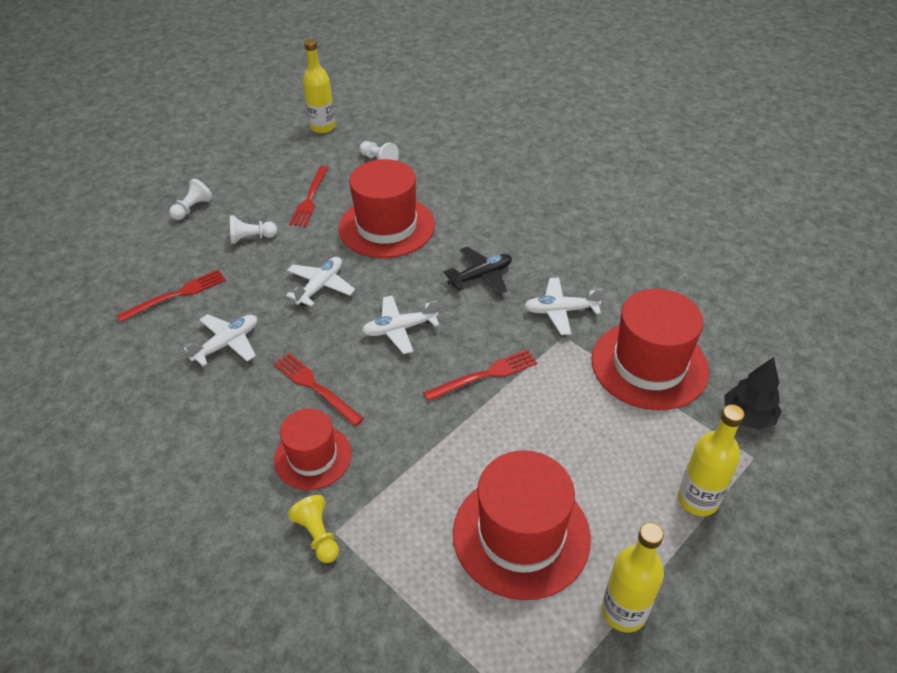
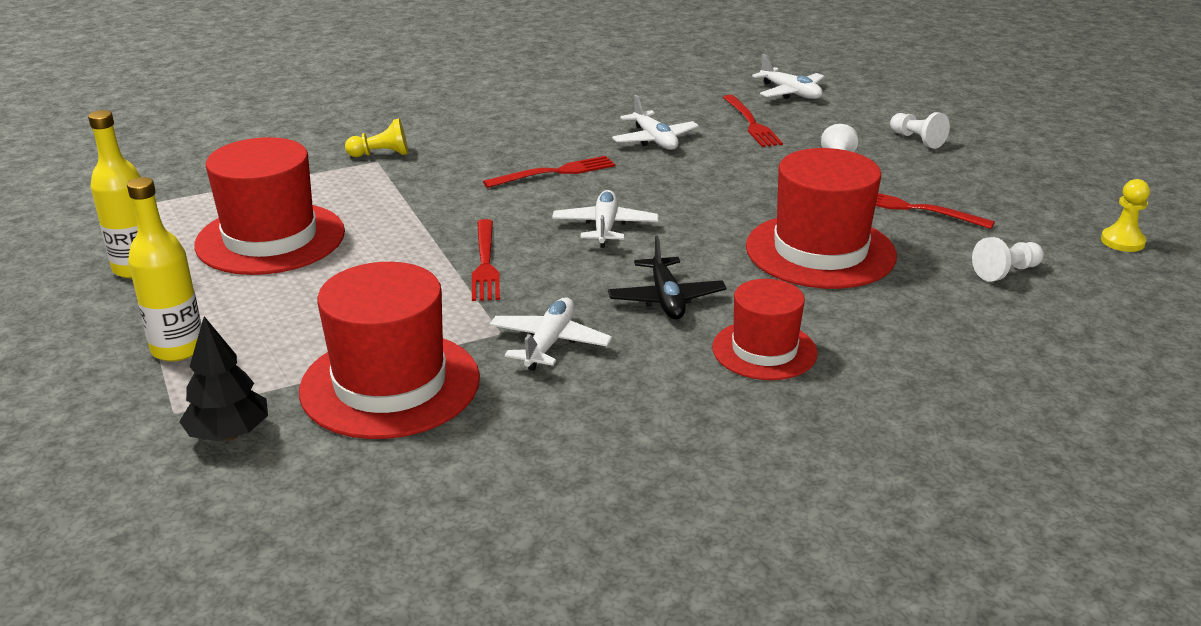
camera: 110 degrees right, 15 degrees down
(313, 457) = (467, 162): red hat -> red hat (764, 350)
(320, 286) = (716, 193): white plane -> white plane (790, 93)
(323, 127) = (1122, 241): yellow bottle -> yellow pawn

